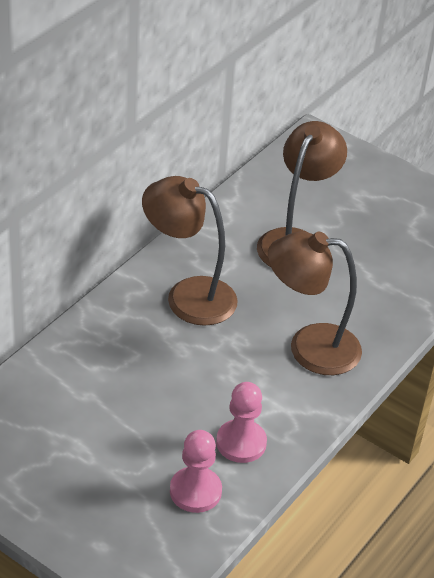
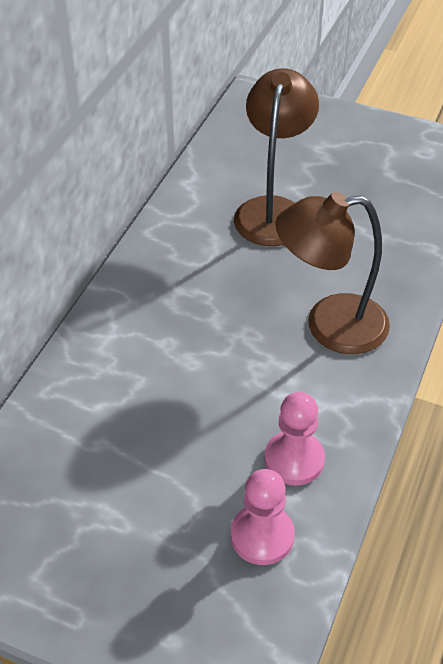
camera: 10 degrees left, 5 degrees up
(188, 295) = (178, 296): brown lamp -> none

